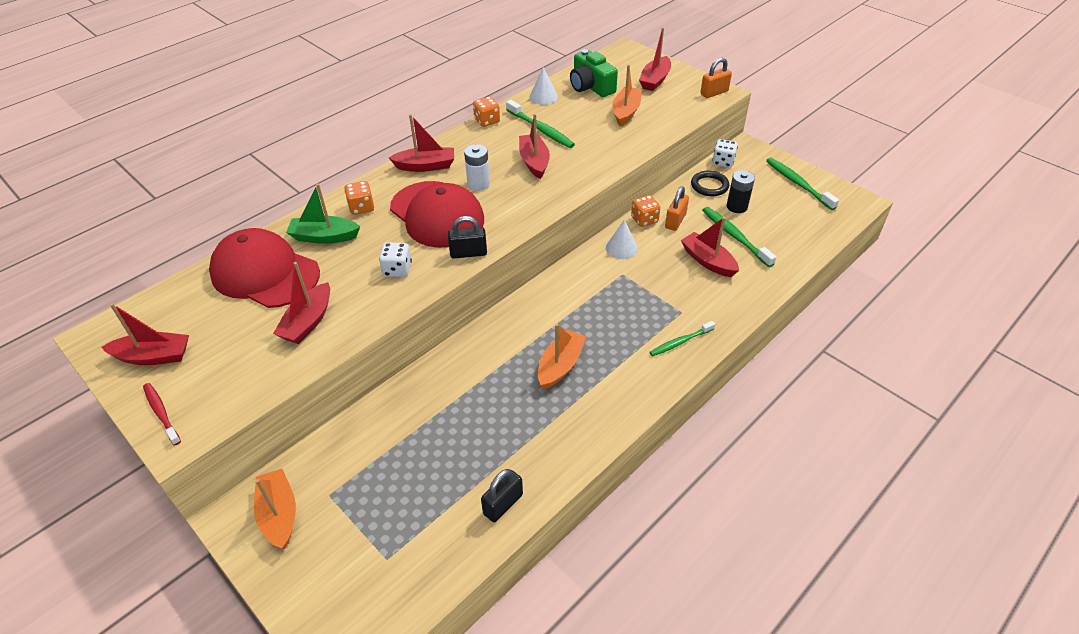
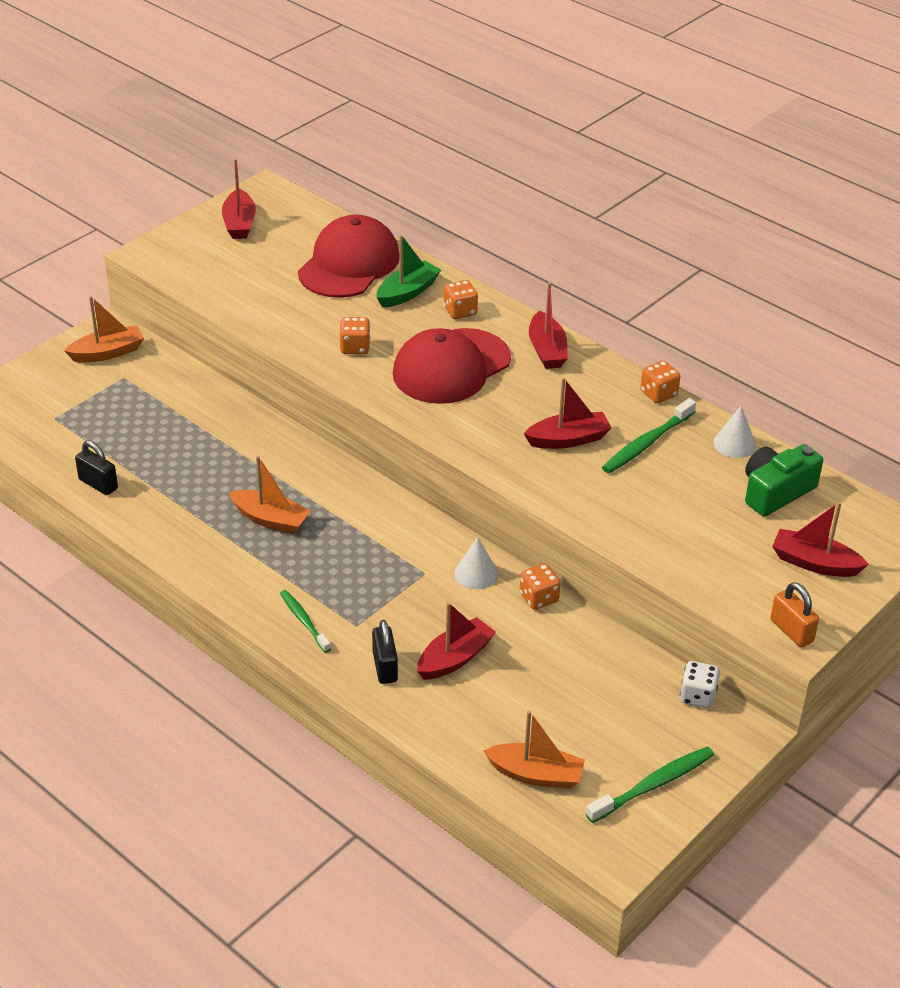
camera: 85 degrees right, 5 degrees down
(161, 413) = (174, 241): red toothbrush -> none
(308, 322) = (278, 300): red boat -> none
(324, 237) = (407, 292): green boat -> green boat turned 45 degrees clockwise
(397, 269) = (355, 347): white dice -> orange dice
(468, 253) = (383, 395): black padlock -> black padlock (385, 667)
(478, 184) = (514, 395): white battery -> none
(626, 112) = (710, 528): orange boat -> orange boat (536, 774)
(675, 221) = (539, 630): orange padlock -> none
(709, 186) = (630, 674): black ring -> none
(735, 236) = (511, 692): green toothbrush -> none
(737, 207) = (582, 701): black battery -> none

